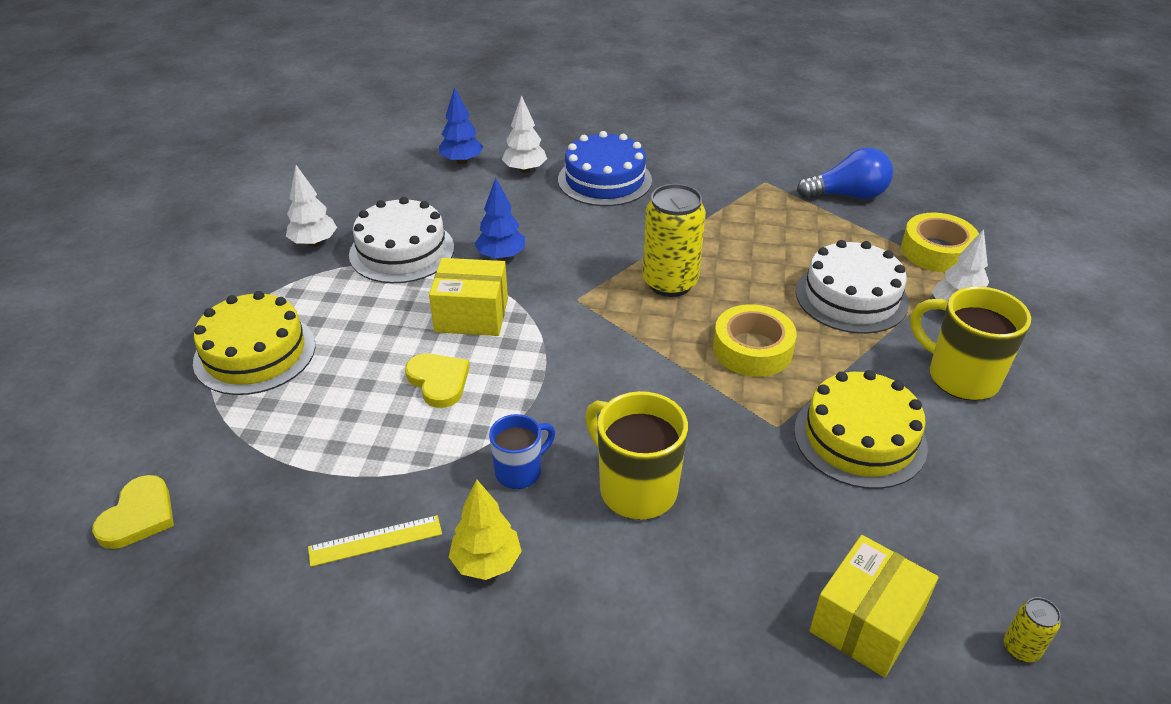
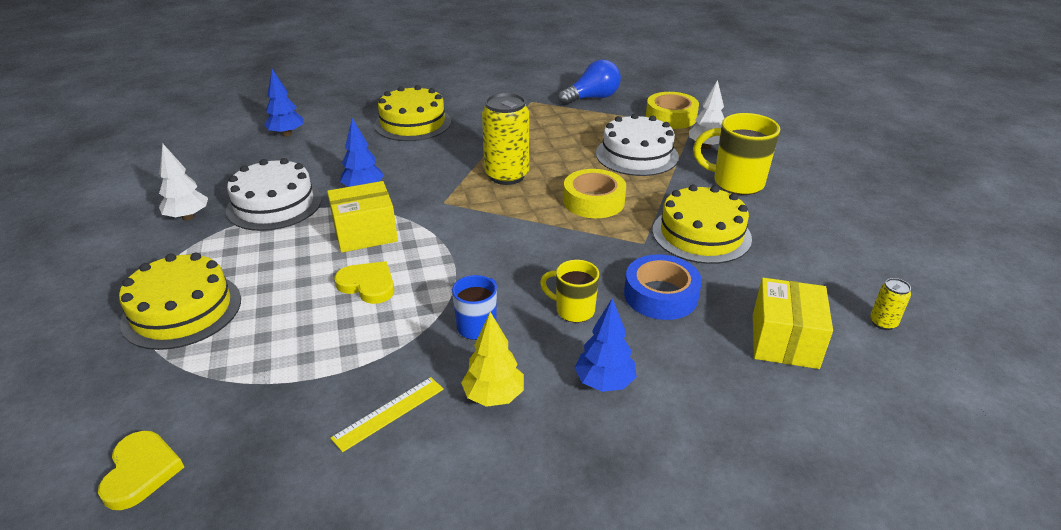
camera: 25 degrees left, 5 degrees down
(525, 170) = (344, 129): white tree -> none
(604, 180) = (413, 123): blue cake -> yellow cake
(612, 592) = (604, 382): none -> blue tree
(635, 489) = (573, 310): yellow mug -> yellow mug, size x0.60
(751, 505) = (660, 295): none -> blue tape

